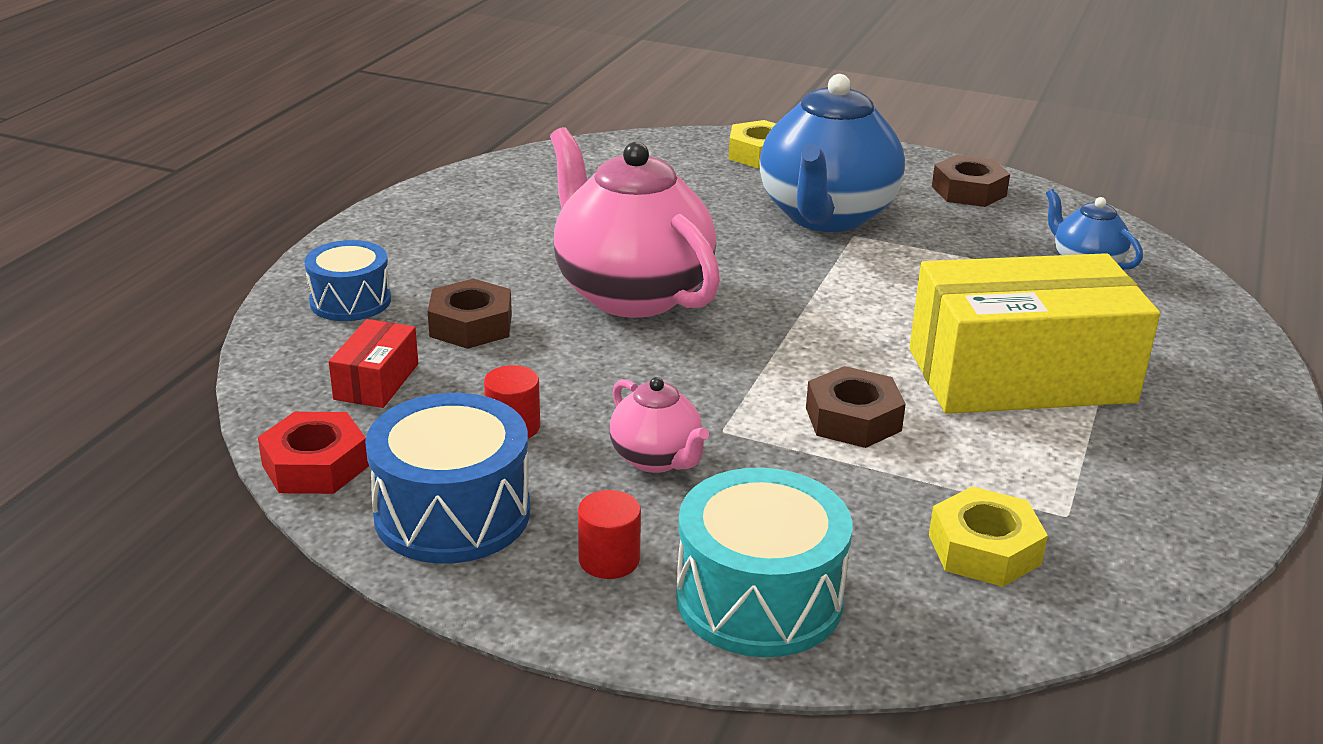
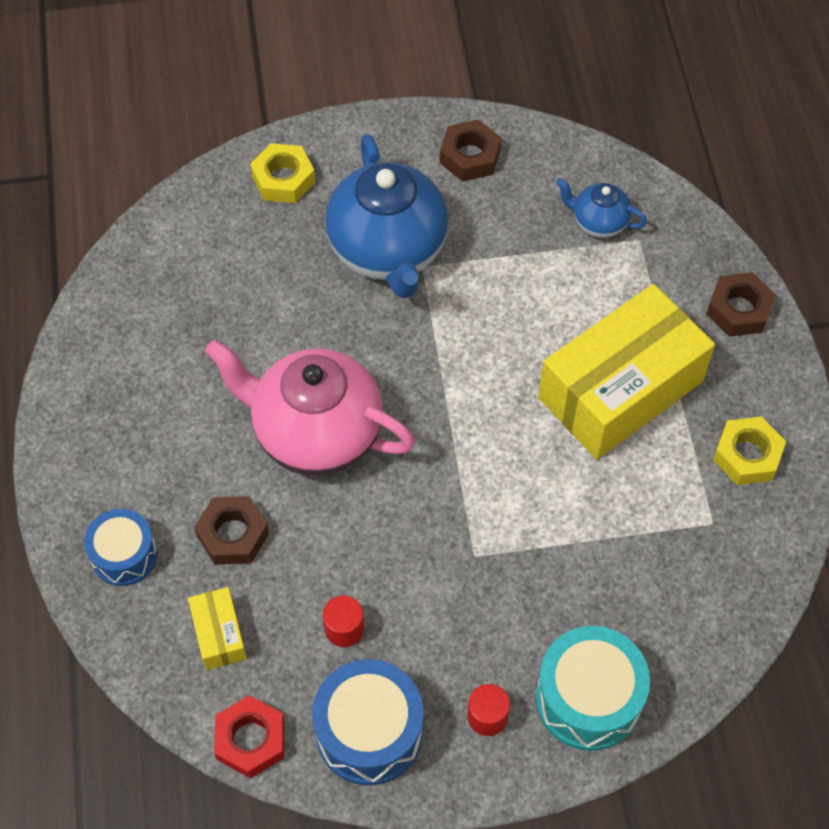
camera: 30 degrees left, 30 degrees up
(376, 381) = (219, 634): red box -> yellow box
(657, 459) = (454, 608): pink teapot -> none
(853, 419) = (545, 497): brown nut -> brown nut (738, 310)
(984, 549) = (683, 582): yellow nut -> yellow nut (747, 455)

